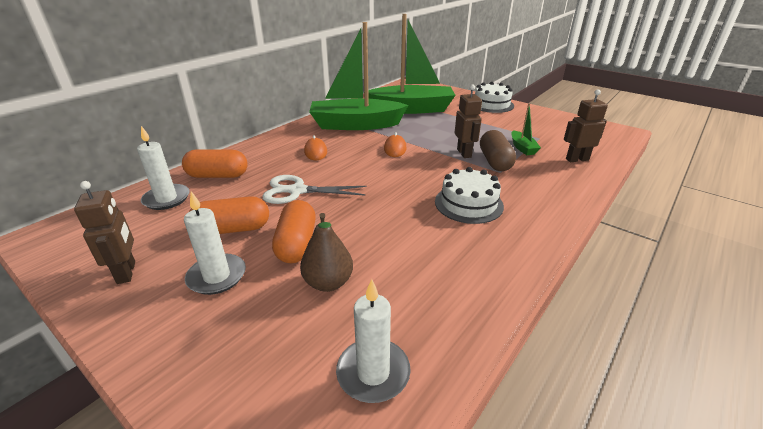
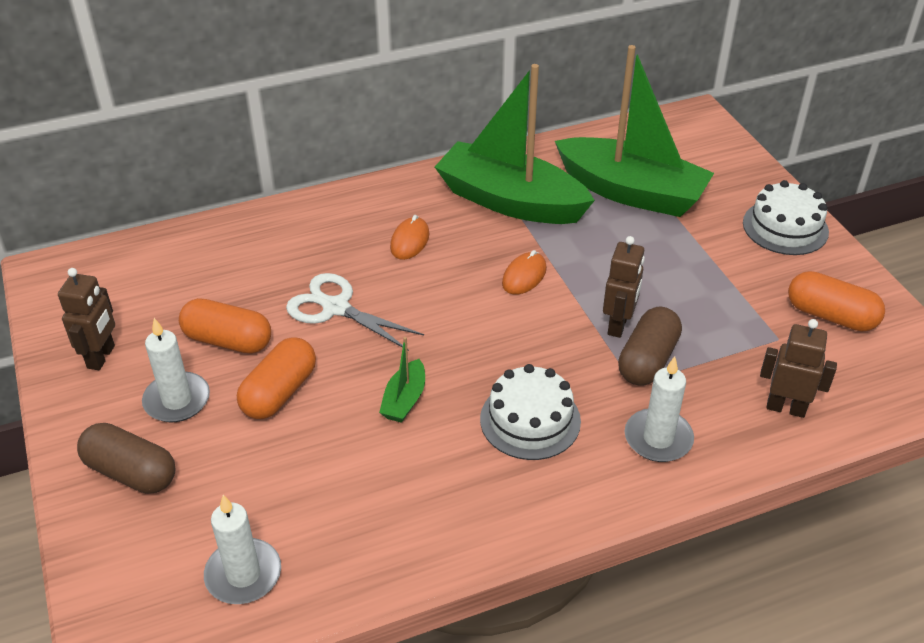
camera: 30 degrees right, 10 degrees up
(166, 199) = (186, 262): white candle -> white candle (658, 438)
(209, 341) = (131, 472): none -> brown capsule
(218, 176) = (262, 242): orange capsule -> orange capsule (830, 316)
(328, 282) = (275, 458): brown pear -> none
(522, 148) = (723, 349): green boat -> green boat (404, 400)

